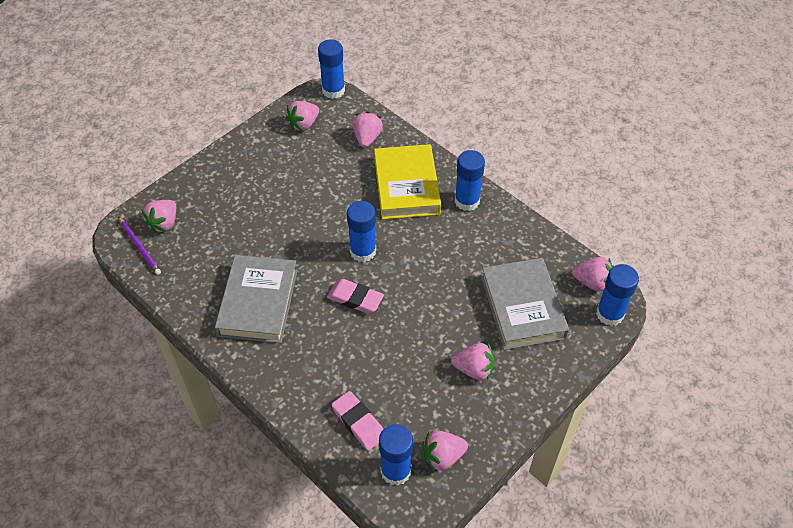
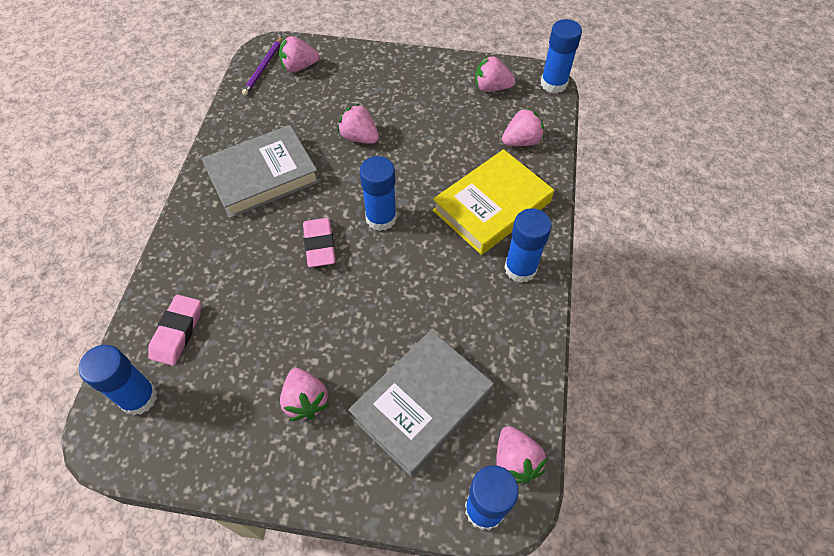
camera: 55 degrees right, 5 degrees up
(443, 456) = (178, 432): pink strawberry -> pink strawberry (359, 137)

